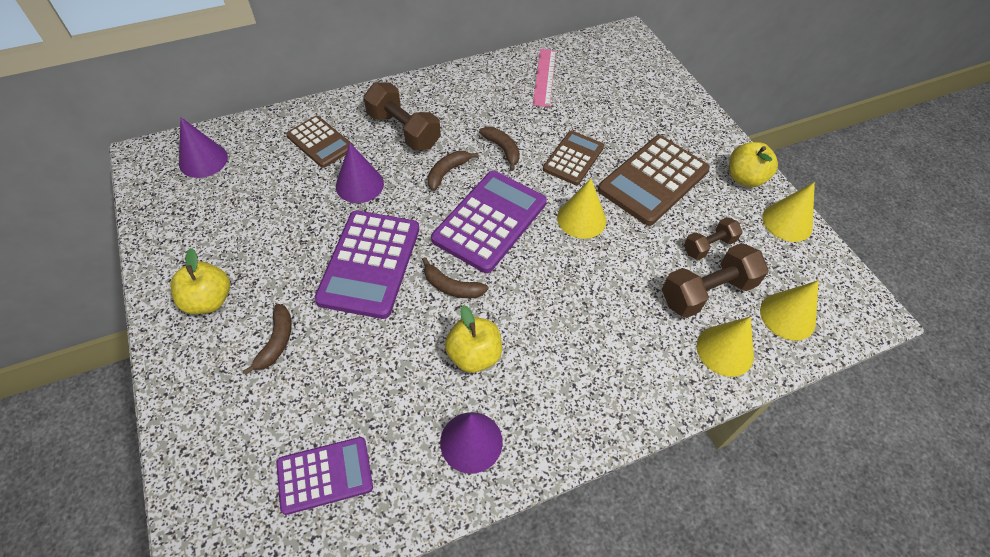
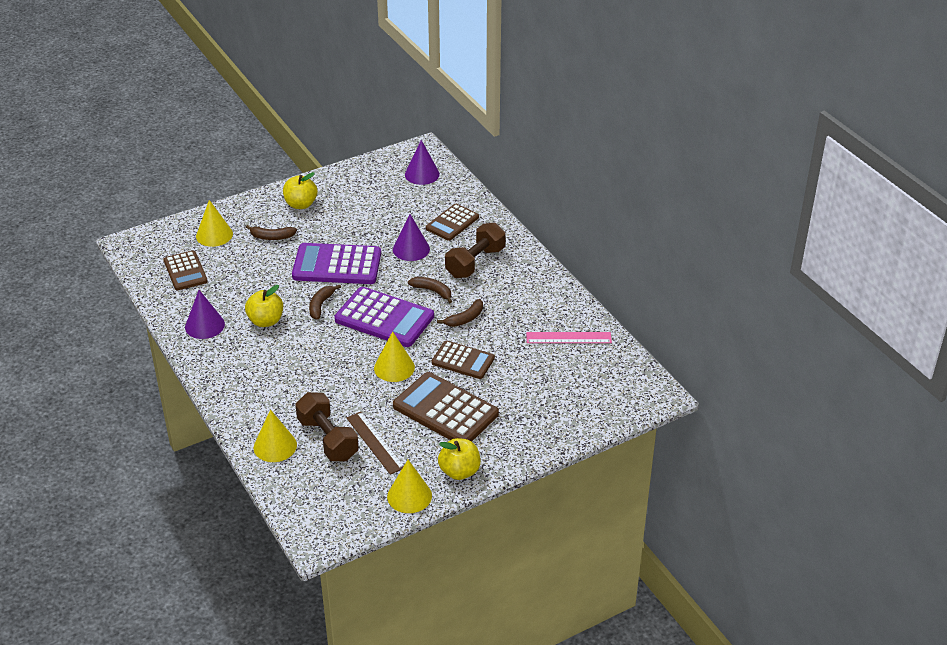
camera: 85 degrees right, 15 degrees down
(325, 475) = (185, 271): purple calculator -> brown calculator
(708, 246) = (375, 442): brown dumbbell -> brown ruler
(787, 316) = (308, 485): yellow cone -> yellow cone (214, 235)

